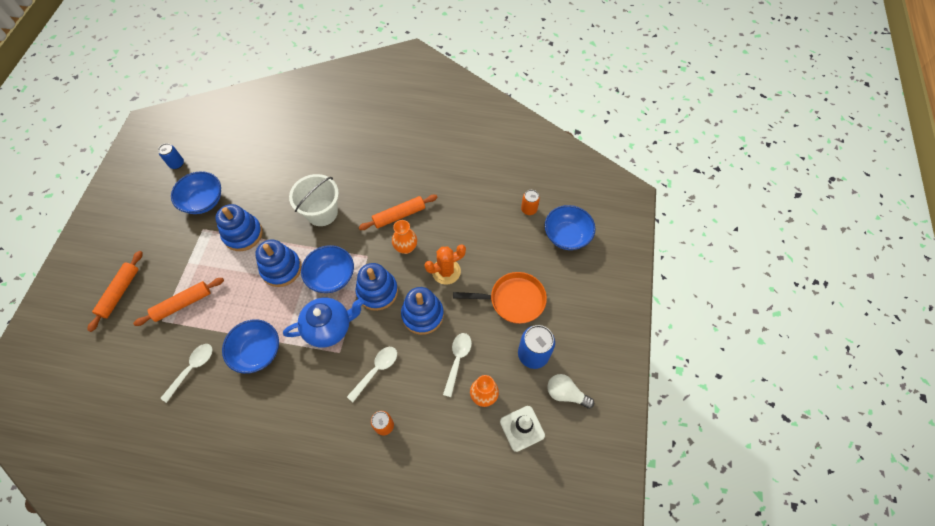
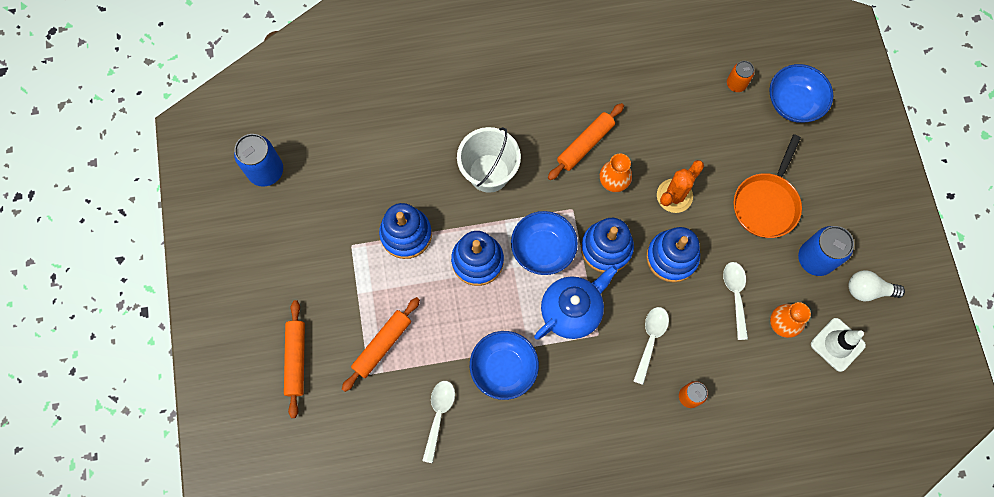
camera: 20 degrees left, 10 degrees up
(177, 164) = (266, 171): blue can -> blue can, size x1.71
(203, 201) = (331, 209): blue bowl -> none
(513, 300) = (766, 203): orange pan -> orange pan turned 135 degrees clockwise

